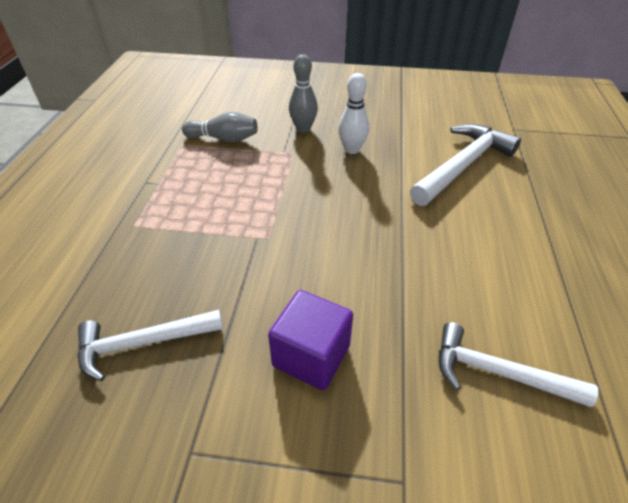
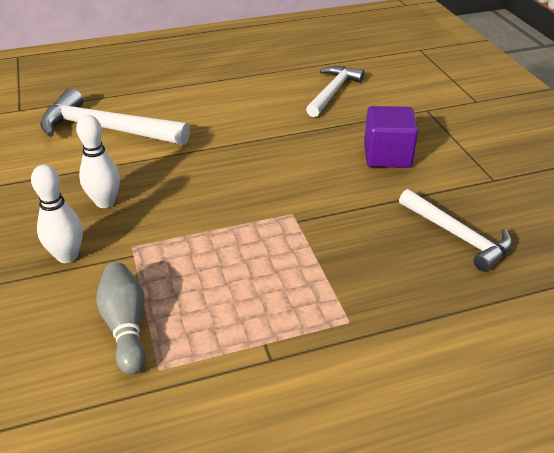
camera: 115 degrees left, 5 degrees down
(303, 128) = (67, 256): grey bowling pin -> white bowling pin
(498, 372) = (333, 92): white hammer -> white hammer turned 150 degrees counterclockwise

